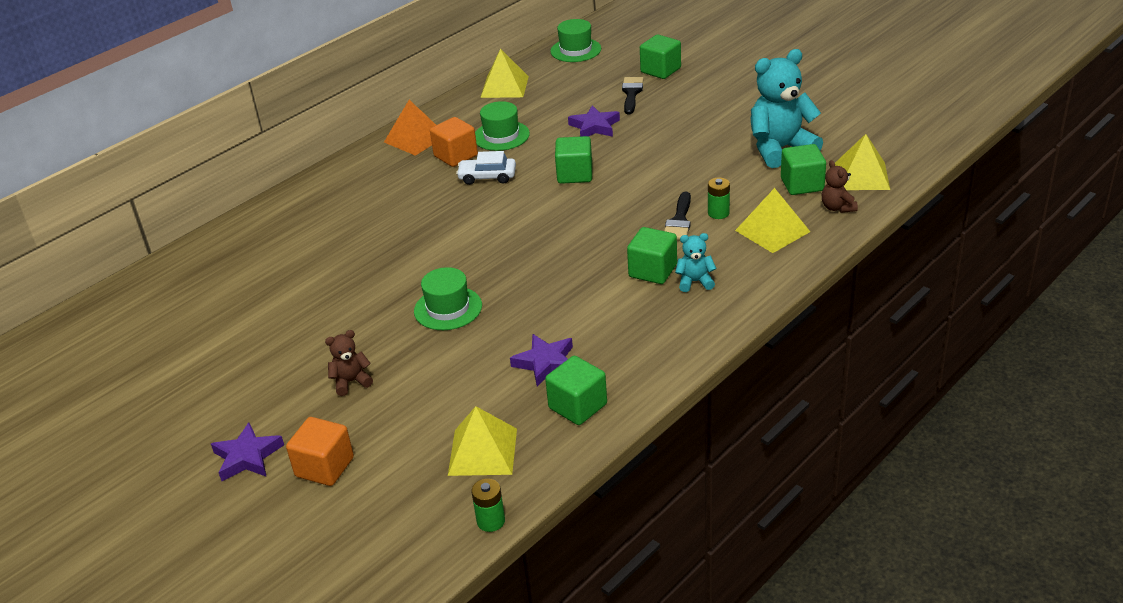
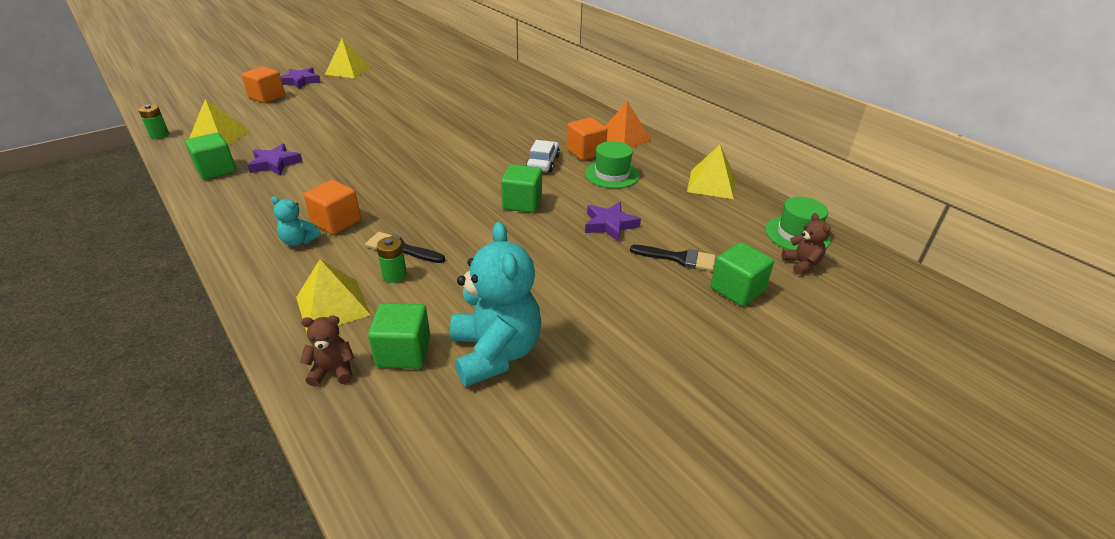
camera: 95 degrees right, 0 degrees up
(351, 382) = (332, 105): brown teddy bear -> brown teddy bear (801, 264)
(448, 308) = (374, 136): green hat -> none
(652, 271) = (336, 222): green cube -> orange cube
(695, 282) = (299, 241): turquoise teddy bear -> turquoise teddy bear turned 105 degrees clockwise
(862, 176) = (384, 418): yellow pyramid -> yellow pyramid (348, 70)

